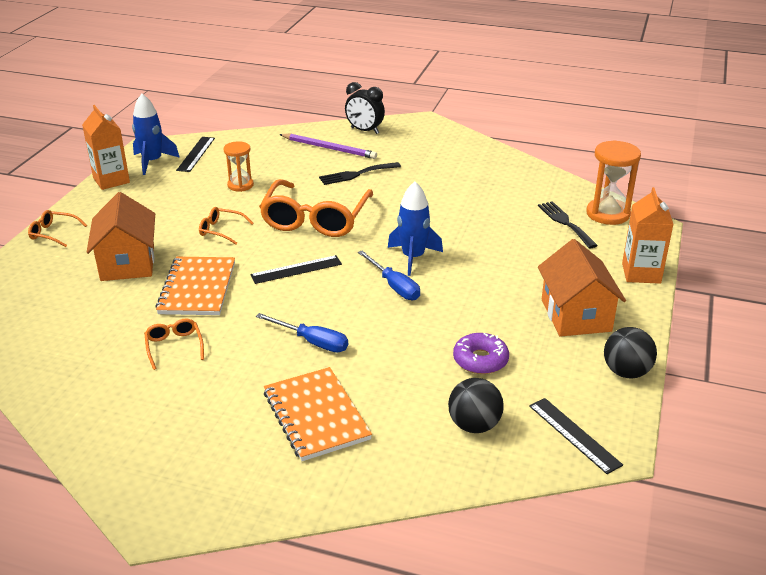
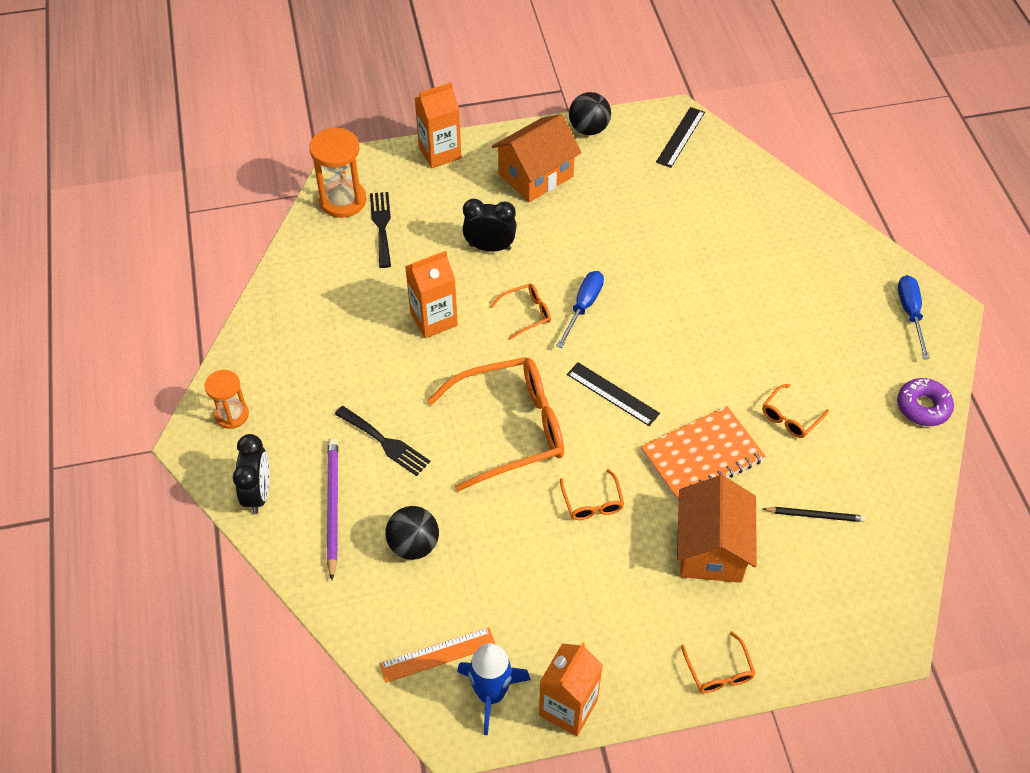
camera: 120 degrees left, 20 degrees up
(86, 318) = (815, 515): none -> black pencil
(127, 263) = (711, 548): orange house -> orange house turned 45 degrees counterclockwise
(196, 154) = (438, 655): black ruler -> orange ruler
(240, 185) = (485, 547): orange hourglass -> orange hourglass (232, 415)
(312, 342) = (705, 324): blue screwdriver -> blue screwdriver (910, 313)
(316, 415) = (782, 278): orange notebook -> none
(413, 257) = (526, 313): blue rocket -> orange glasses
(445, 218) = (434, 319): none -> orange carton
(474, 425) = (715, 189): black ball -> black ball (414, 545)
(480, 360) = (640, 211): purple donut -> purple donut (923, 407)
(501, 263) = (490, 247): none -> black clock
(565, 223) = (381, 226): black fork -> black fork turned 135 degrees clockwise

